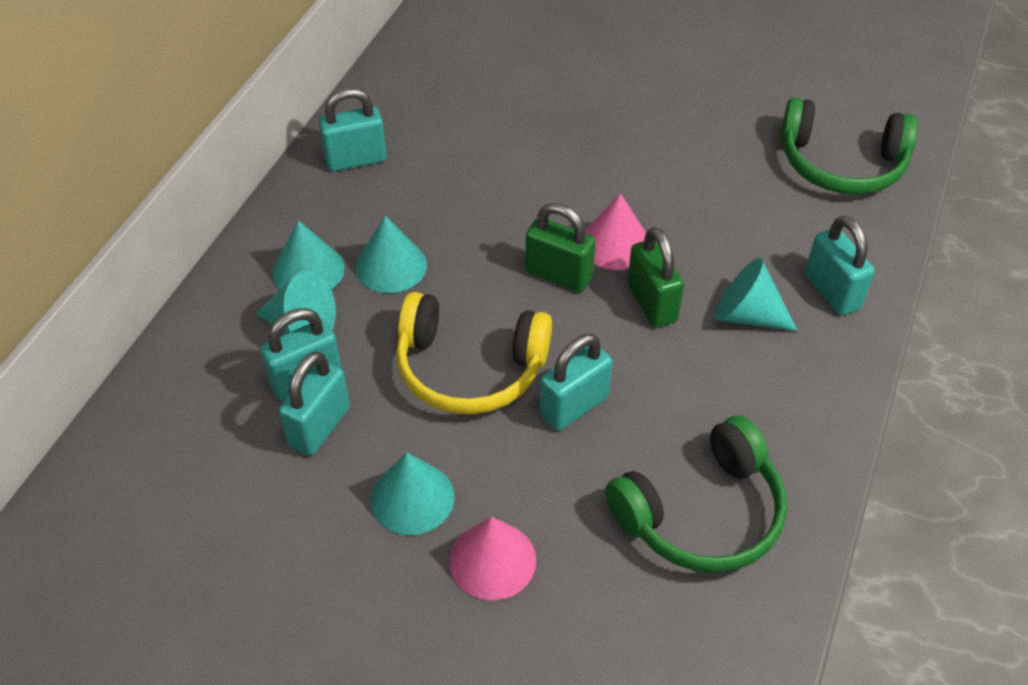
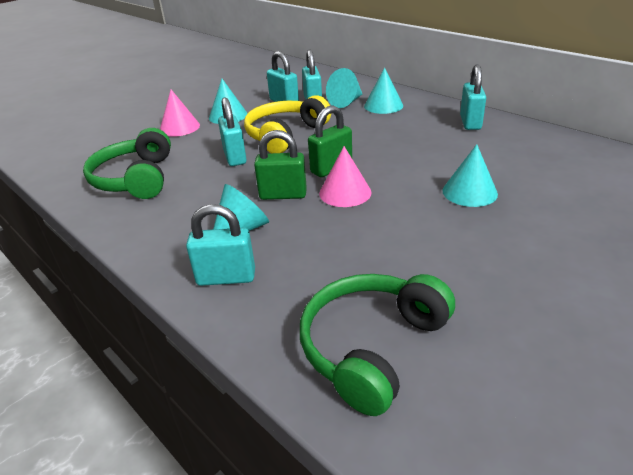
camera: 115 degrees right, 15 degrees down
(391, 266) = (373, 124): turquoise cone -> turquoise cone (469, 192)

